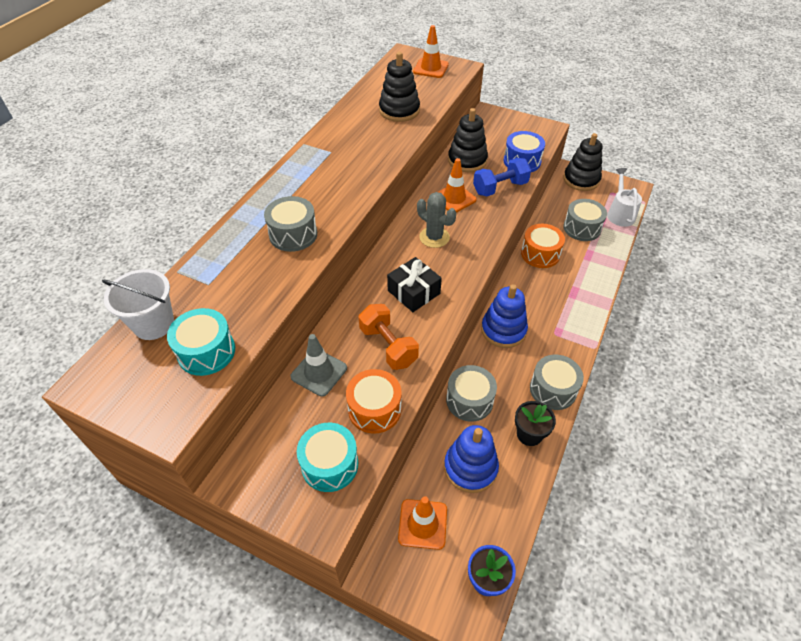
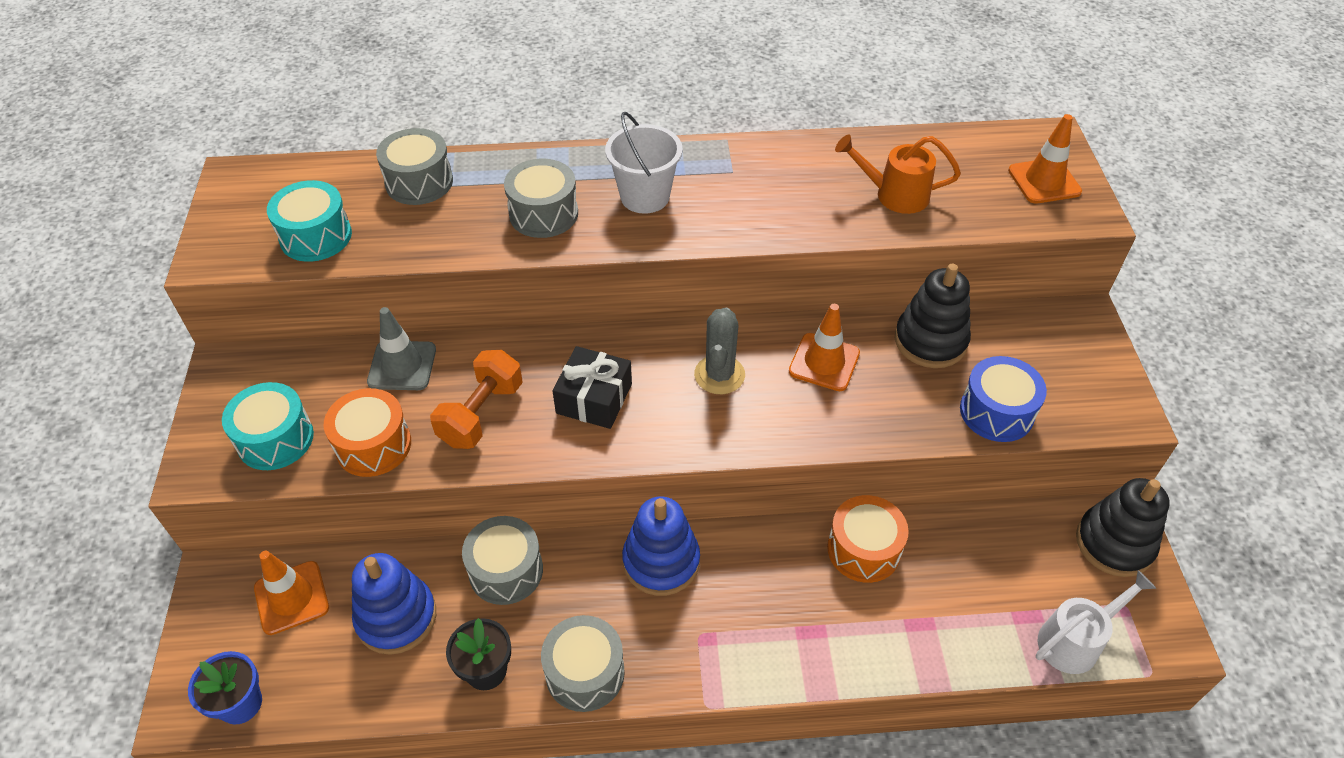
camera: 60 degrees right, 0 degrees up
(153, 324) = (333, 178): white bucket -> white bucket (645, 196)
(399, 110) = (893, 195): black stacking toy -> orange watering can
(500, 188) = (899, 409): blue dumbbell -> none
(582, 228) = (980, 590): grey drum -> grey drum (419, 182)

